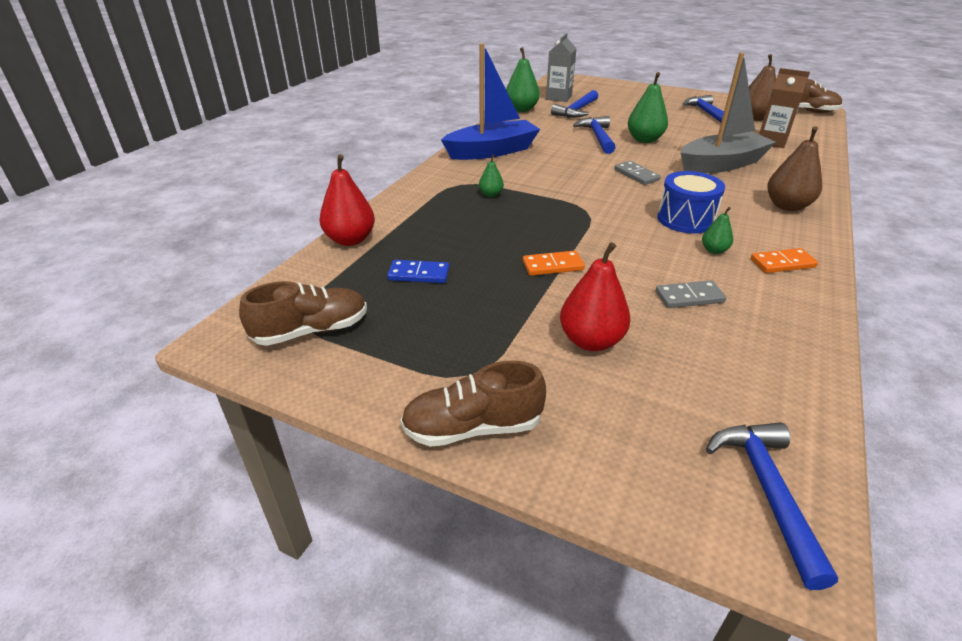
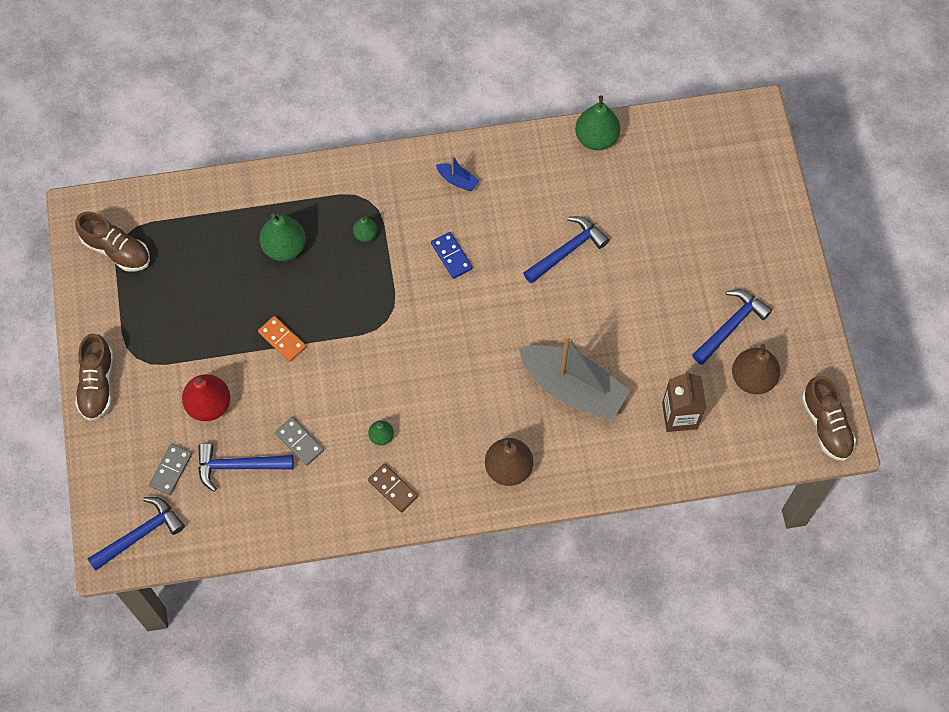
camera: 55 degrees right, 30 degrees up
(350, 240) = (225, 190): red pear -> none
(419, 274) = (214, 264): blue domino -> blue domino (451, 256)
(473, 427) = (97, 384): brown shoe -> brown shoe turned 135 degrees counterclockwise
(492, 151) = (457, 180): blue boat -> blue boat, size x0.41
(558, 97) = (669, 152): grey carton -> none
(576, 111) = (635, 192): blue hammer -> blue hammer (238, 466)
(636, 175) = (491, 326): grey domino -> grey domino (171, 470)
(644, 140) = (592, 296): green pear -> green pear (284, 247)
(685, 219) = (423, 398): blue drum -> none
(782, 263) = (393, 488): orange domino -> brown domino

